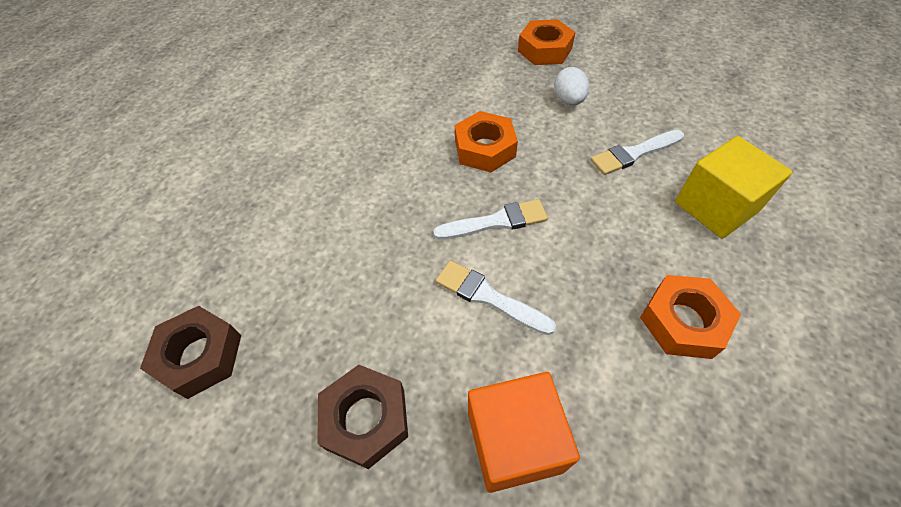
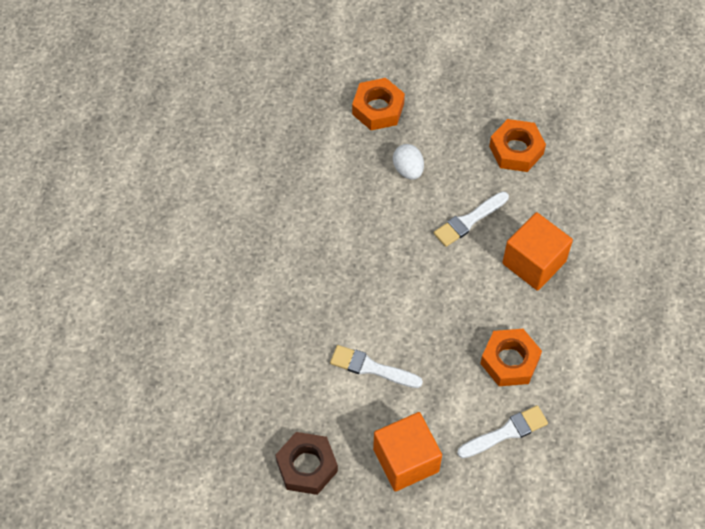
camera: 15 degrees left, 5 degrees up
(200, 356) = (174, 449): brown nut -> none
(484, 149) = (342, 235): orange nut -> orange nut (516, 150)
(496, 221) = (365, 304): white brush -> white brush (506, 432)
(715, 207) = (534, 262): yellow cube -> orange cube

